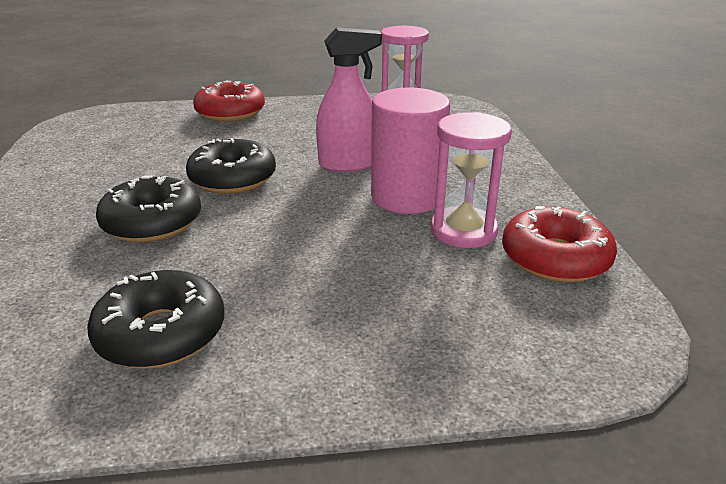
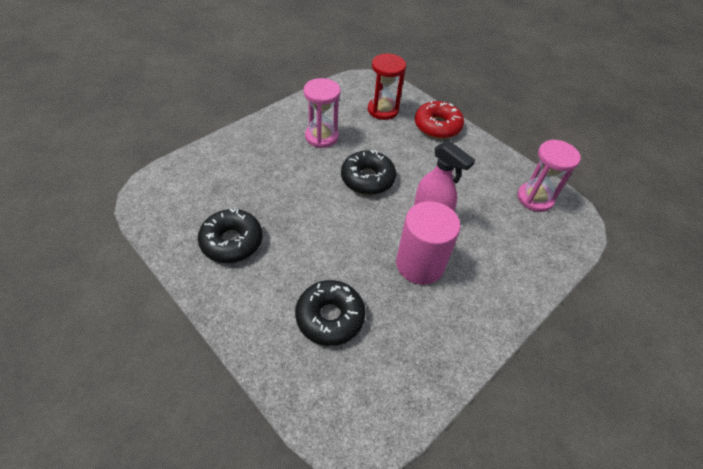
camera: 50 degrees right, 20 degrees up
(147, 129) = (383, 110): none -> red hourglass
(152, 222) = (303, 179): black donut -> black donut (330, 317)
(463, 231) = (407, 311): pink hourglass -> pink hourglass (321, 137)
(555, 258) = (417, 371): red donut -> none

